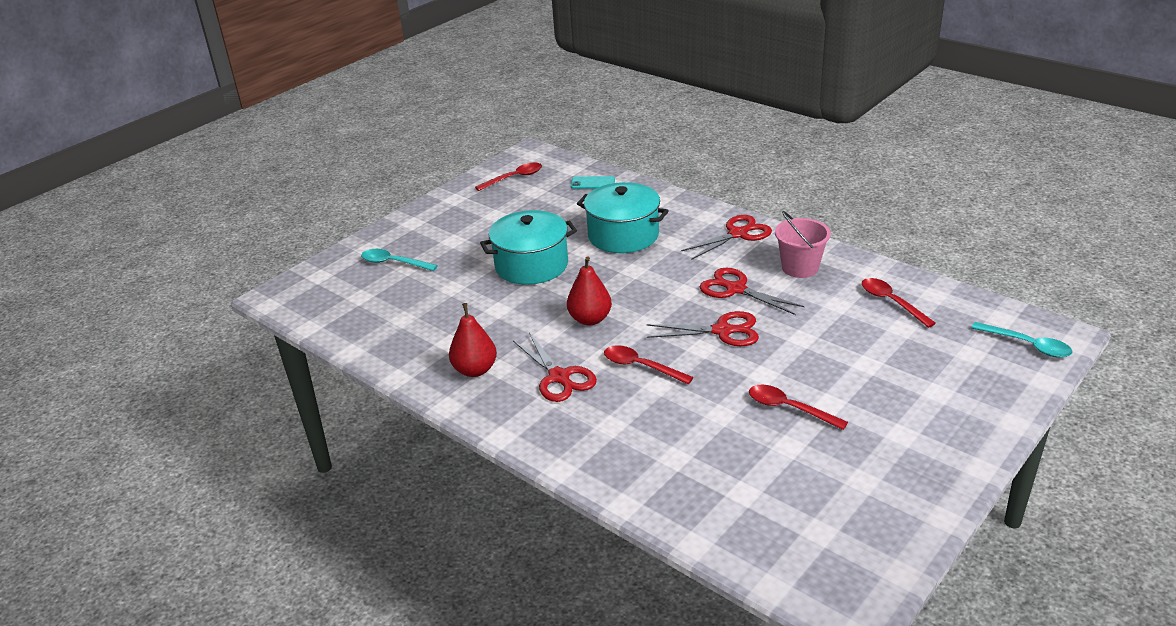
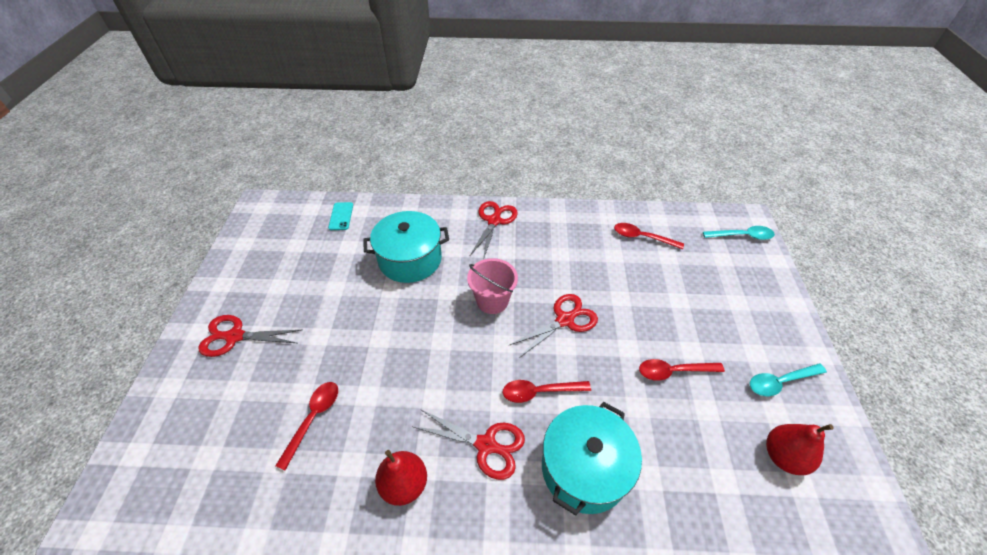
camera: 40 degrees left, 15 degrees up
(393, 263) = (214, 392): turquoise spoon -> turquoise spoon (780, 382)
(514, 178) = (265, 237): red spoon -> red spoon (313, 419)
(531, 265) = (358, 327): turquoise pot -> turquoise pot (584, 468)
(590, 319) = (457, 362): red pear -> red pear (783, 456)
(593, 183) = (341, 216): turquoise phone -> turquoise phone turned 60 degrees counterclockwise
(735, 289) = (537, 274): red scissors -> red scissors (234, 336)
(800, 268) = (561, 233): pink bucket -> pink bucket (492, 301)

